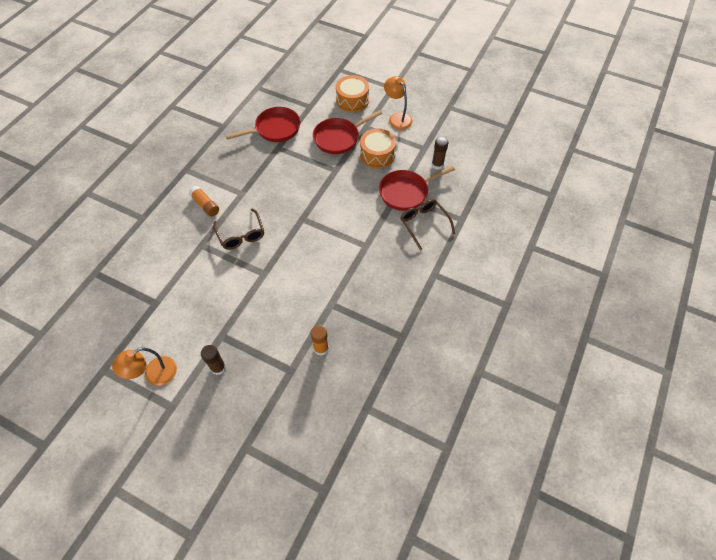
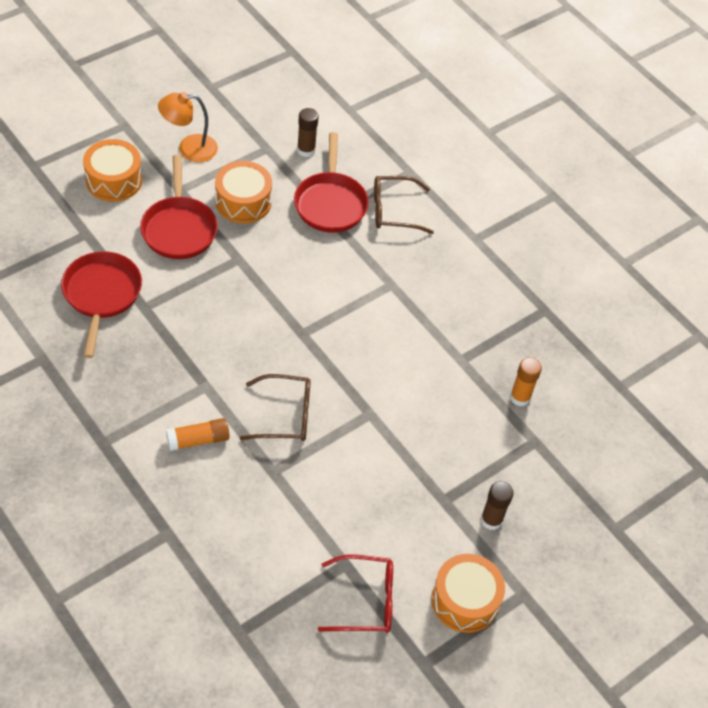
camera: 70 degrees left, 5 degrees down
(135, 323) = (365, 600): none -> red glasses
(154, 375) = (465, 600): orange lamp -> orange drum

